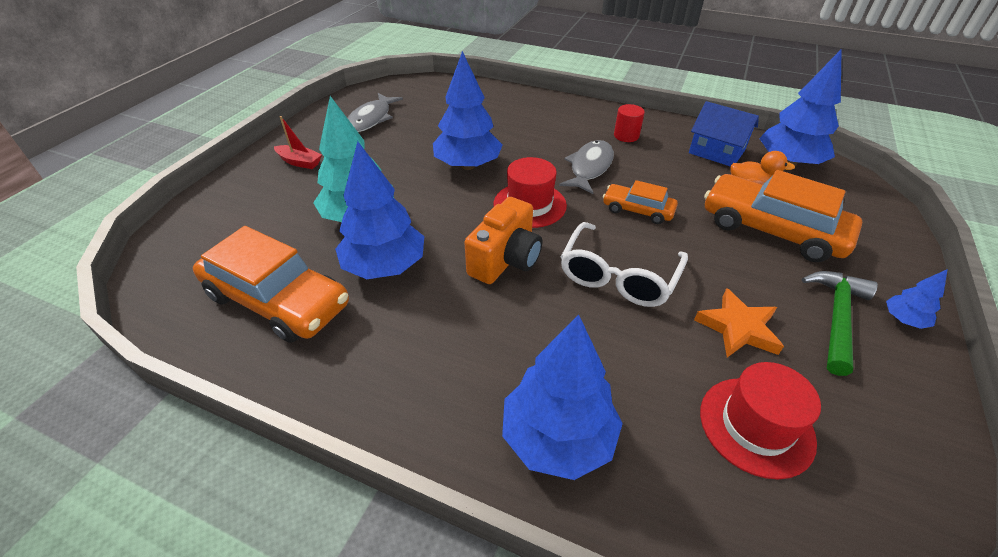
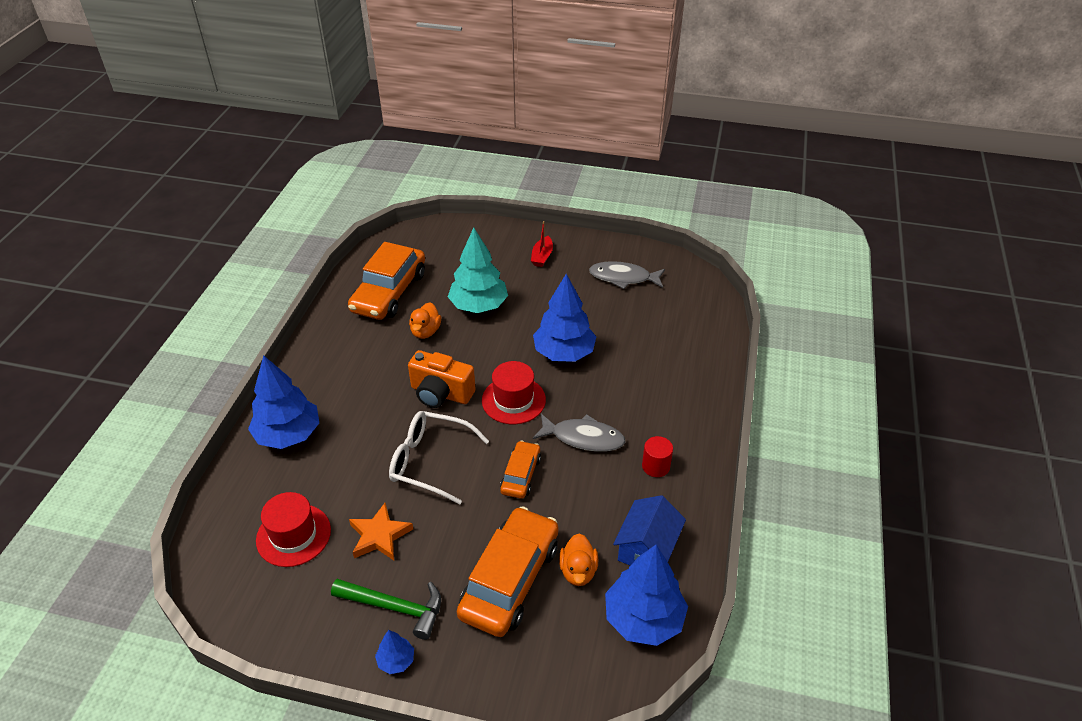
camera: 80 degrees right, 0 degrees up
(384, 266) = (425, 331): blue tree -> orange duck

